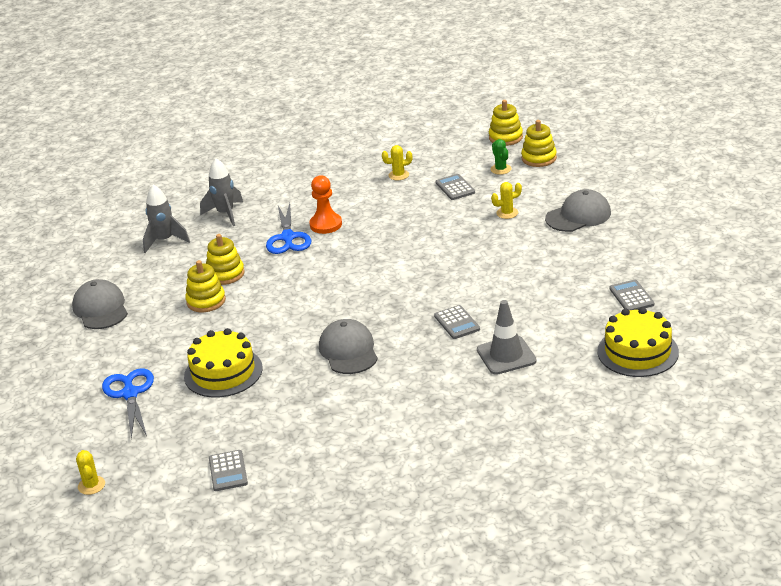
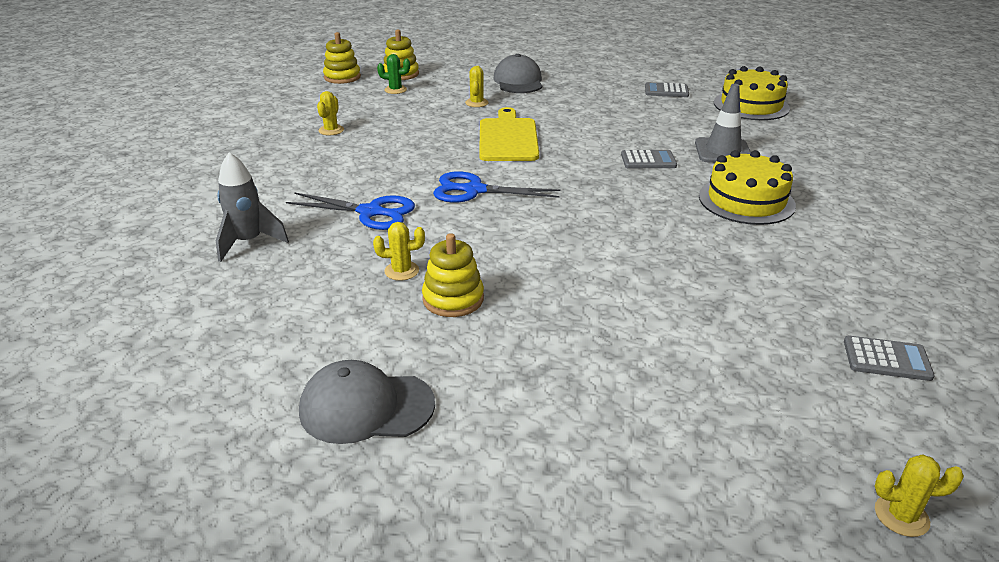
camera: 70 degrees left, 0 degrees up
(130, 394) = (648, 419): blue scissors -> blue scissors (474, 190)
(164, 241) = (246, 304): grey rocket -> none
(223, 372) = (644, 318): yellow cake -> yellow cake (746, 201)
(225, 274) = (401, 271): yellow stacking toy -> yellow cactus
(326, 224) = (374, 185): orange pawn -> none
(348, 351) = (657, 224): grey cap -> none
(447, 249) = (508, 138): none -> yellow cutting board
(455, 188) = (398, 113): grey calculator -> none

